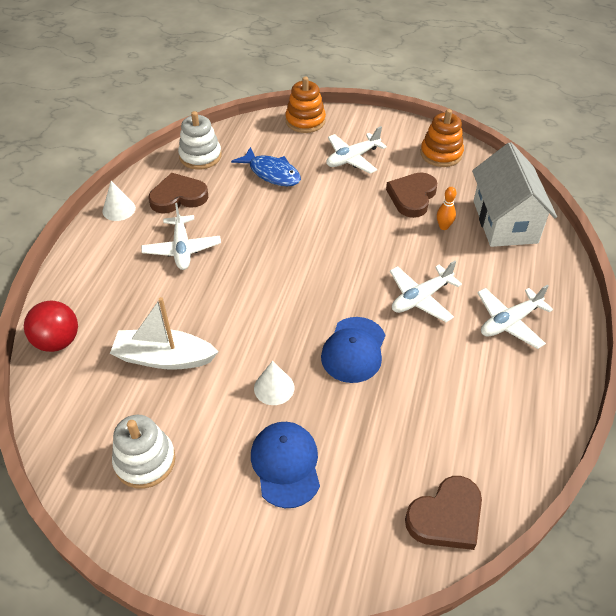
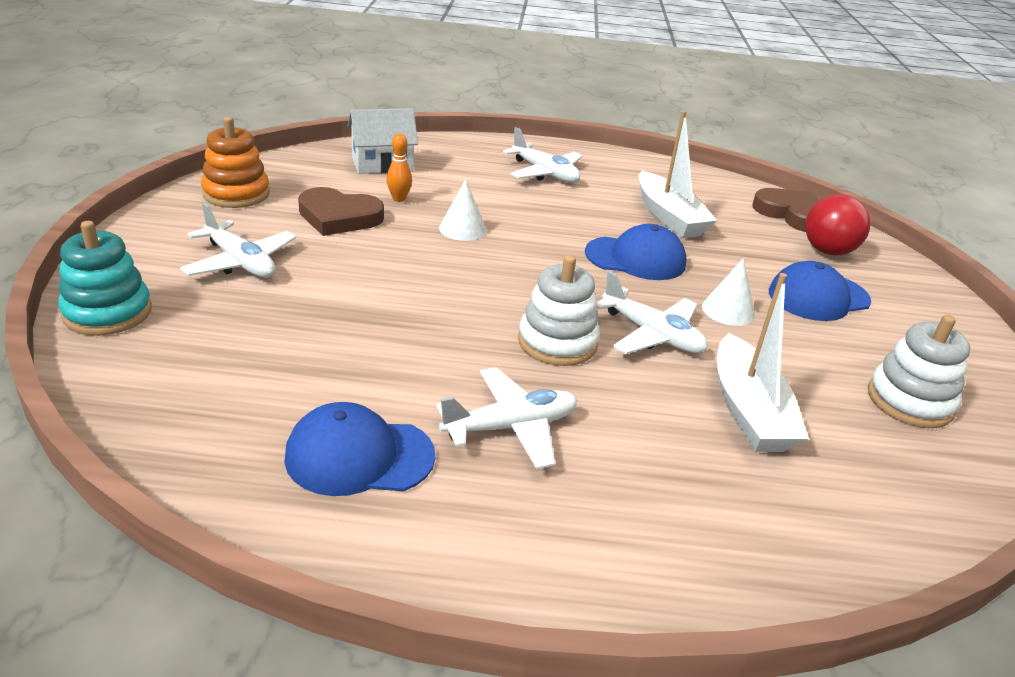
camera: 105 degrees left, 15 degrees down
(58, 341) = (805, 553): red ball -> red ball (828, 251)
(119, 209) = (413, 549): white cone -> white cone (462, 229)
(178, 197) = (359, 456): brown heart -> blue cap
(200, 156) = (212, 443): white stacking toy -> white stacking toy (557, 342)
(272, 173) = (278, 341): blue fish -> none
(305, 121) = (107, 312): orange stacking toy -> turquoise stacking toy
(421, 298) = (532, 217): white plane -> white plane (652, 334)
(429, 396) = (669, 217): none -> white boat
(505, 221) = (382, 164): white house -> white house, size x0.65

